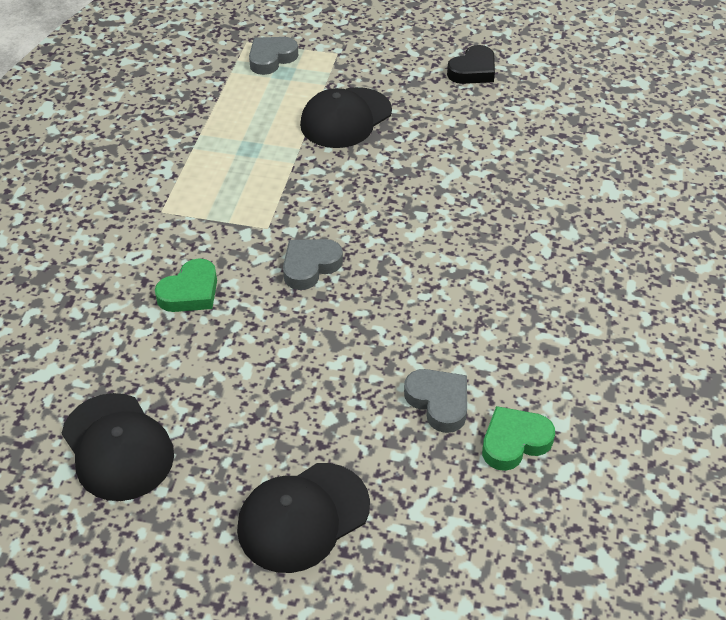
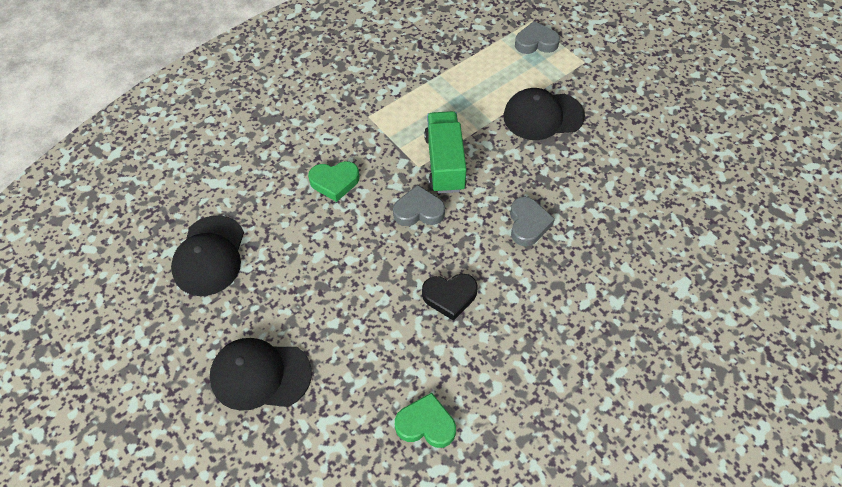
camera: 40 degrees right, 10 degrees up
(291, 209) = (445, 163): none -> green truck
(439, 402) = (406, 361): grey heart -> grey heart (528, 224)
(473, 71) = (671, 129): black heart -> black heart (450, 296)

